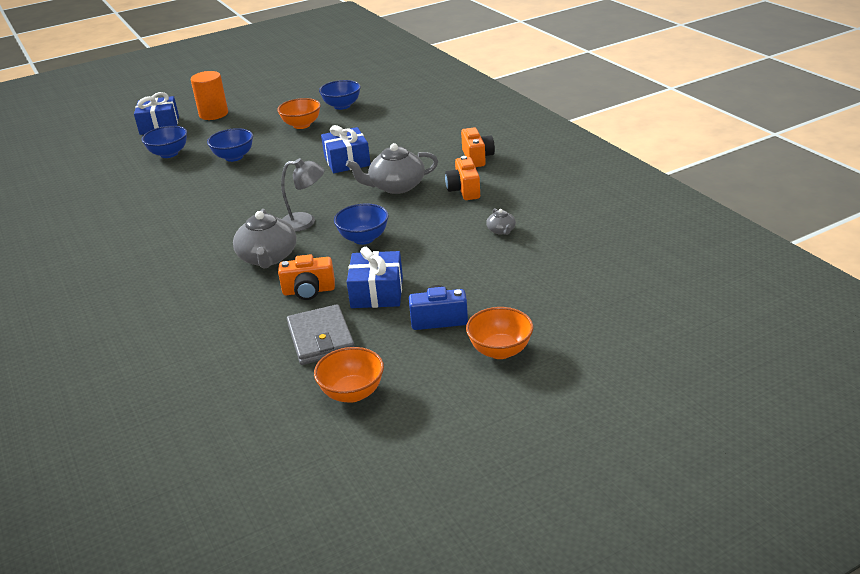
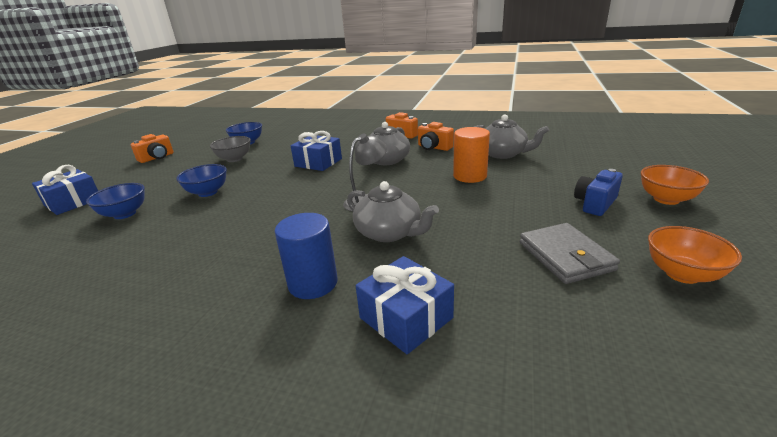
camera: 45 degrees left, 5 degrees down
(175, 267) = (313, 283): none -> blue cylinder
(213, 114) = (128, 178): orange cylinder -> orange cylinder (470, 176)
(301, 125) = (234, 159): orange bowl -> grey bowl
(309, 291) = (476, 234): orange camera -> orange camera (157, 158)
(321, 338) = (565, 256): grey wallet -> grey wallet turned 45 degrees clockwise
(363, 238) = (434, 190): blue bowl -> none
(377, 292) = (522, 211): blue gift -> blue gift (406, 318)
(501, 230) = (503, 154): grey teapot -> grey teapot, size x2.12

